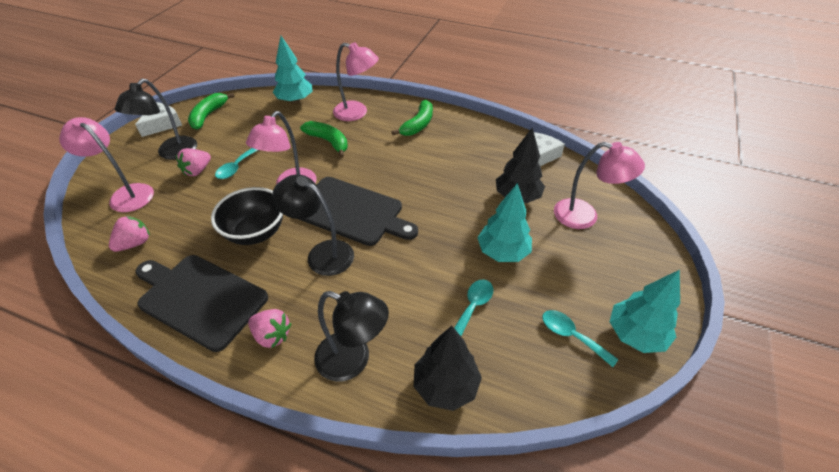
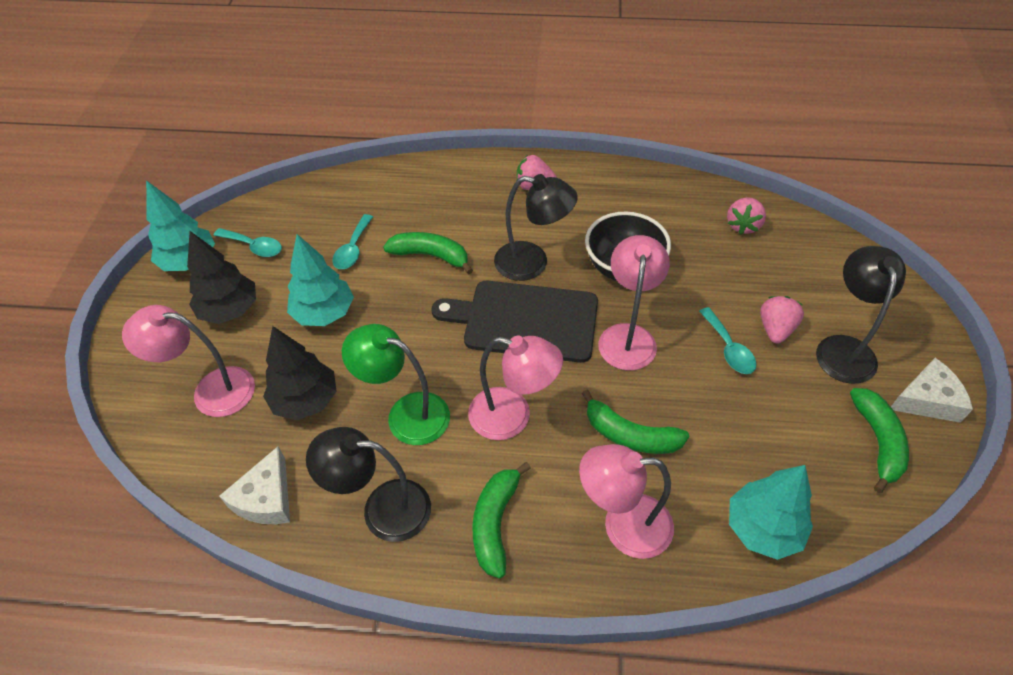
camera: 165 degrees right, 5 degrees up
(126, 194) = (824, 274): pink lamp -> pink lamp (512, 417)
(162, 124) = (927, 400): white cheese -> white cheese turned 120 degrees counterclockwise
(199, 299) = (624, 196): black cutting board -> none
(236, 167) = (728, 348): turquoise spoon -> turquoise spoon turned 150 degrees clockwise
(353, 360) = (453, 185): black lamp -> black lamp (382, 509)
(403, 282) = (431, 256): none -> green banana
(445, 385) = (369, 187): black tree -> black tree (230, 310)
(452, 176) = (406, 414): none -> green lamp

